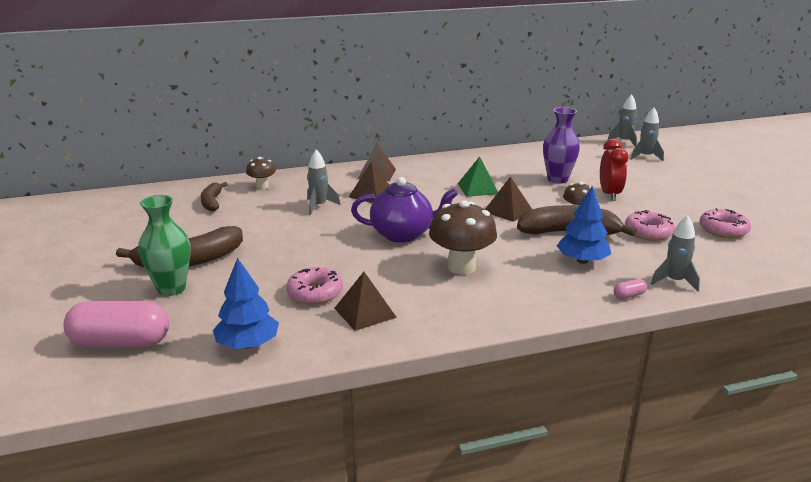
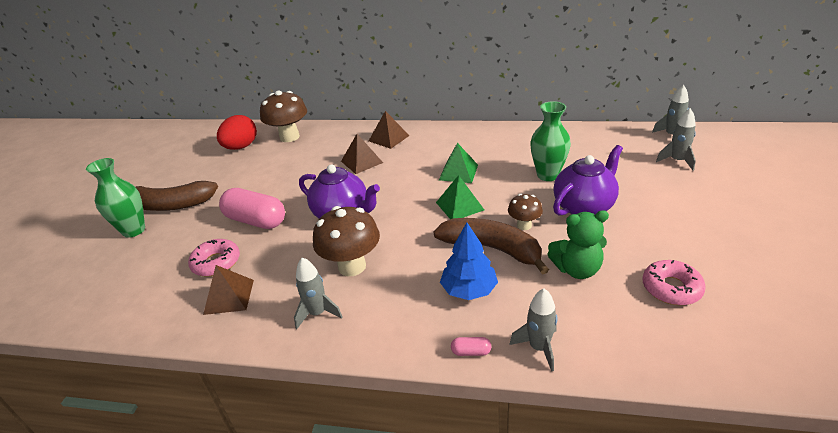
camera: 30 degrees right, 10 degrees up
(121, 342) = (58, 274): pink capsule -> pink capsule (256, 220)
(212, 202) = (241, 147): brown banana -> red egg
(247, 344) = (123, 303): blue tree -> none
(262, 186) = (289, 137): brown mushroom -> brown mushroom, size x1.82
(319, 206) = (309, 167): grey rocket -> grey rocket (318, 313)
(507, 210) = (460, 206): brown pyramid -> green pyramid
(557, 179) = (547, 175): purple vase -> green vase
(609, 194) = (584, 206): red clock -> purple teapot
(648, 232) = (577, 269): pink donut -> green teddy bear

